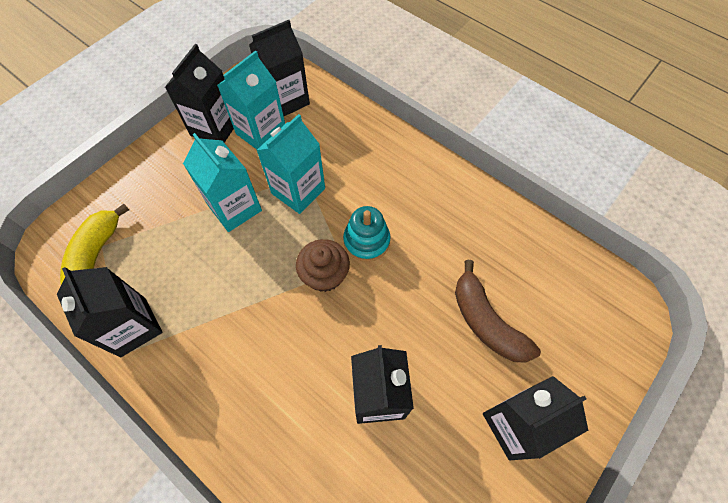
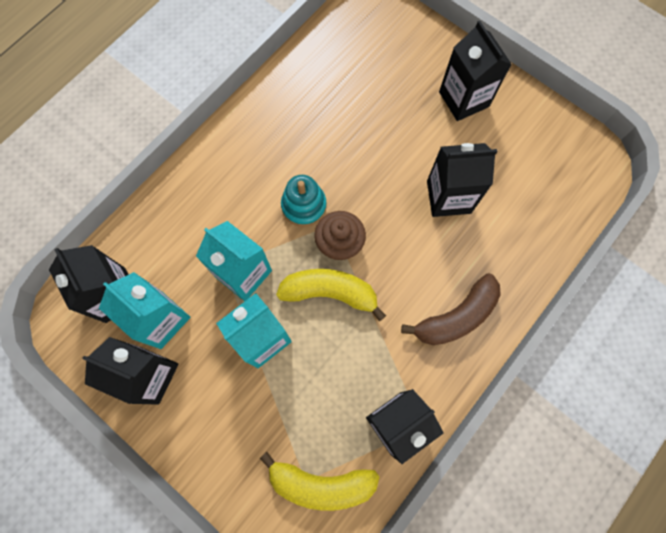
camera: 90 degrees left, 10 degrees up
(273, 266) = (330, 292): none -> yellow banana
(486, 322) = (382, 111): brown banana -> brown banana (456, 317)

